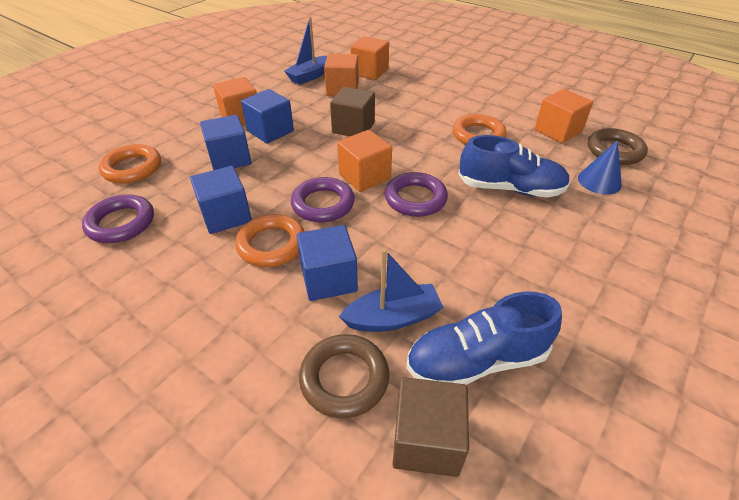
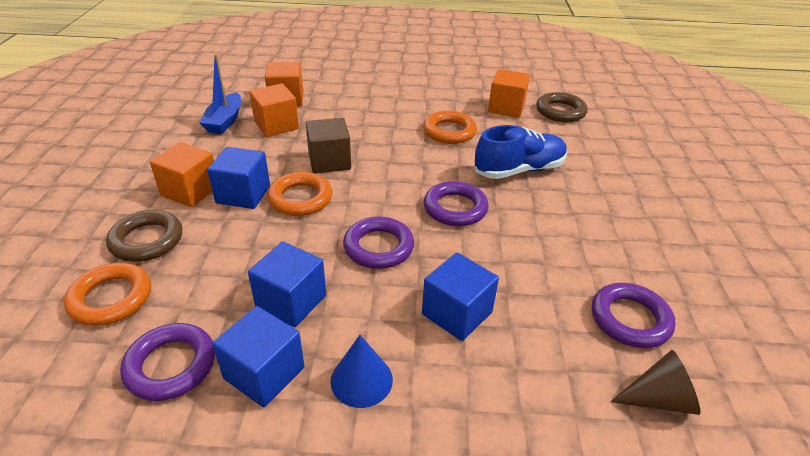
camera: 35 degrees left, 5 degrees down
(230, 159) = (228, 240): blue cube -> blue cube (264, 373)
(272, 245) = (371, 308): orange ring -> orange ring (300, 198)
(344, 378) = (557, 389): brown ring -> brown ring (147, 240)
(364, 176) = (390, 205): orange cube -> none
(393, 317) = (541, 319): blue boat -> none
(426, 440) = (658, 399): brown cube -> brown cone
(476, 360) = (630, 319): blue shoe -> purple ring
(599, 181) = (573, 140): blue cone -> blue cone (361, 380)

